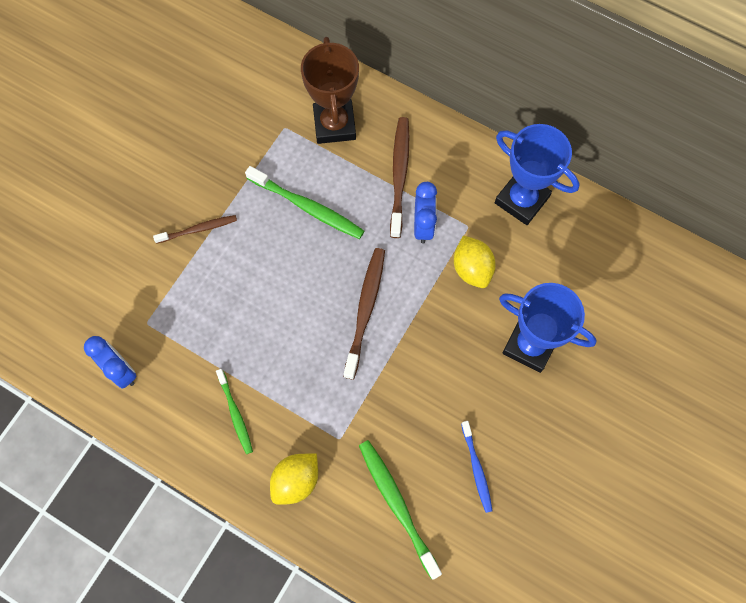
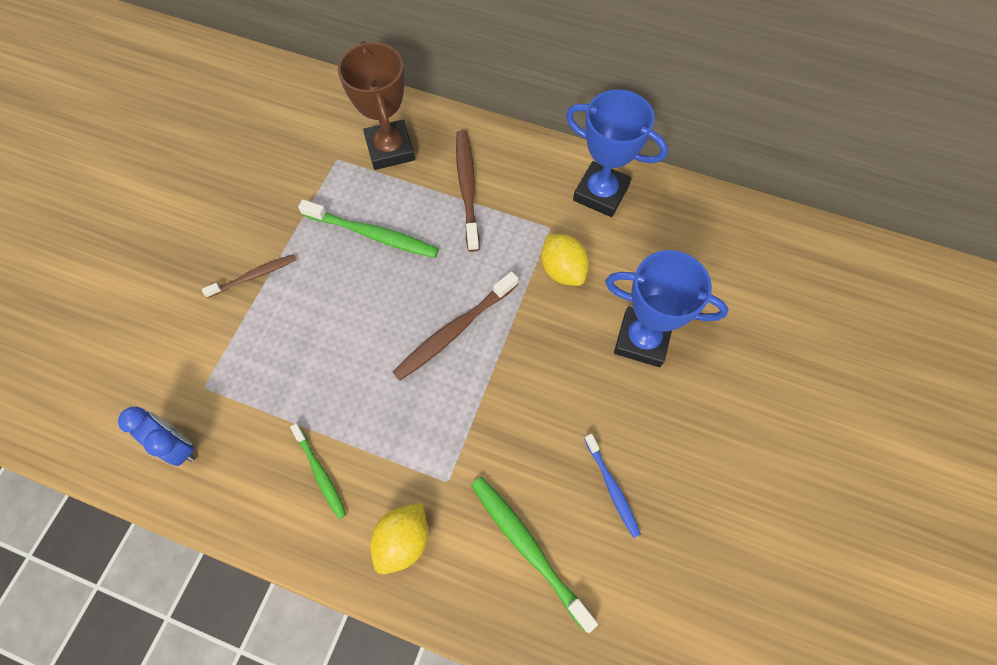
camera: 10 degrees left, 5 degrees down
(365, 309) = (454, 331): brown toothbrush -> brown toothbrush turned 135 degrees counterclockwise
(423, 226) = (502, 234): blue clock -> none

